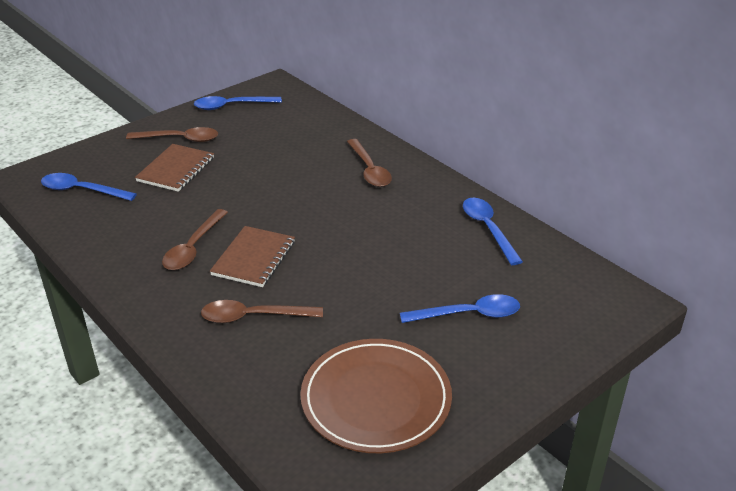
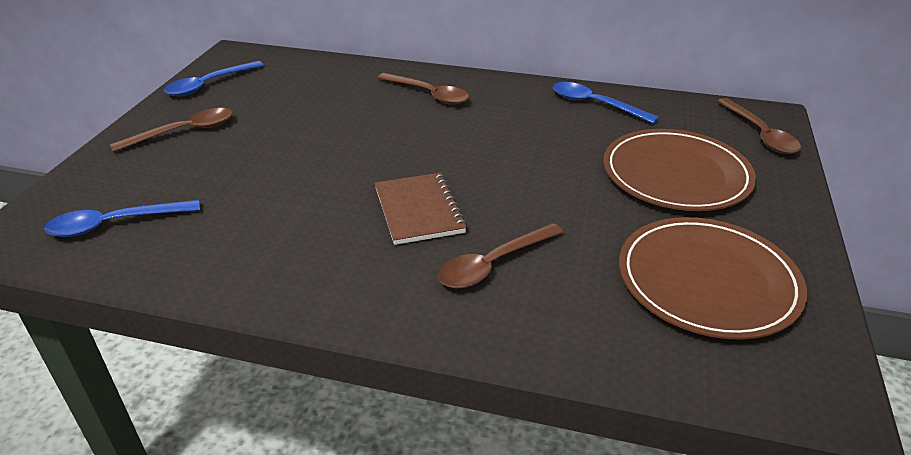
camera: 35 degrees left, 0 degrees up
(176, 169) = (217, 161): brown notebook -> none
(193, 248) = (338, 227): brown spoon -> brown spoon (760, 134)
(469, 314) = (676, 175): blue spoon -> brown plate

